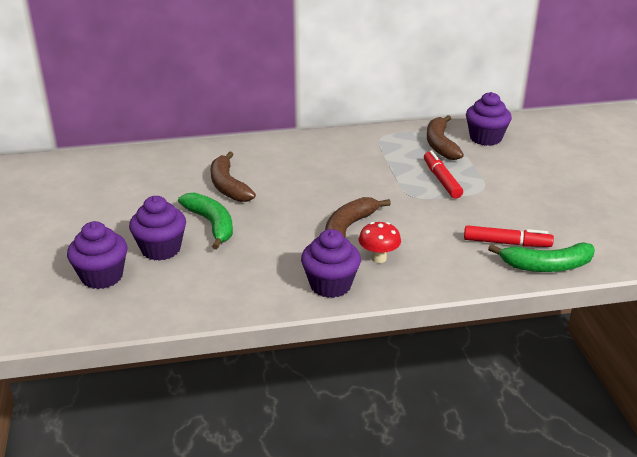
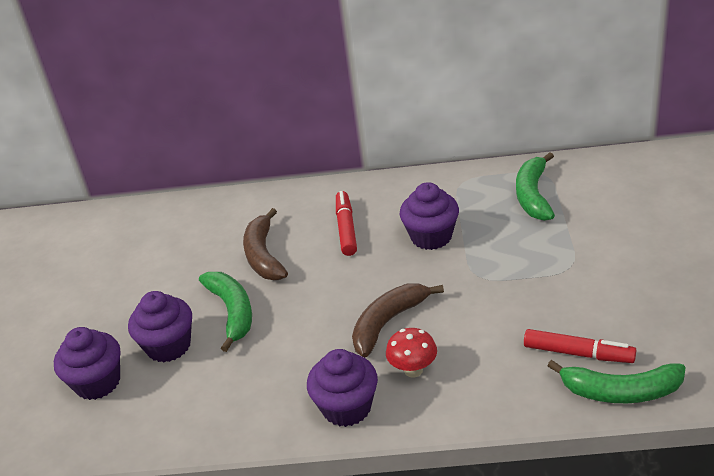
camera: 15 degrees right, 5 degrees up
(440, 145) = (533, 195): brown banana -> green banana
(441, 180) = (521, 251): red marker -> red marker (346, 228)
(485, 138) = (594, 185): purple cupcake -> purple cupcake (431, 236)

